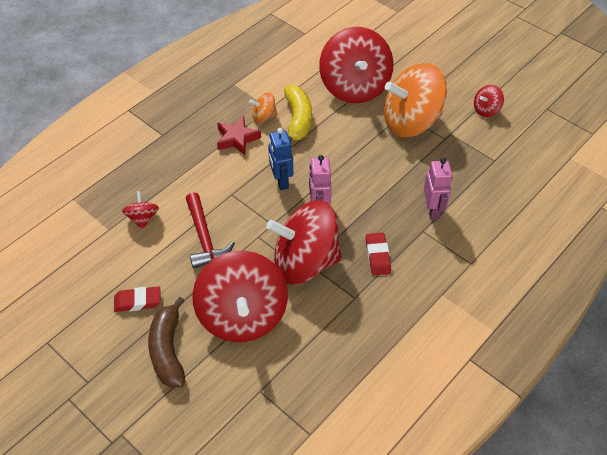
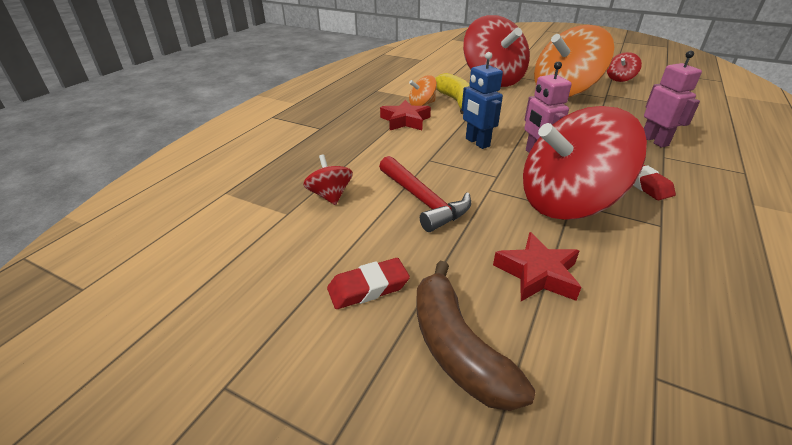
camera: 15 degrees left, 15 degrees down
(242, 315) = (537, 274): red spinning top -> red star

